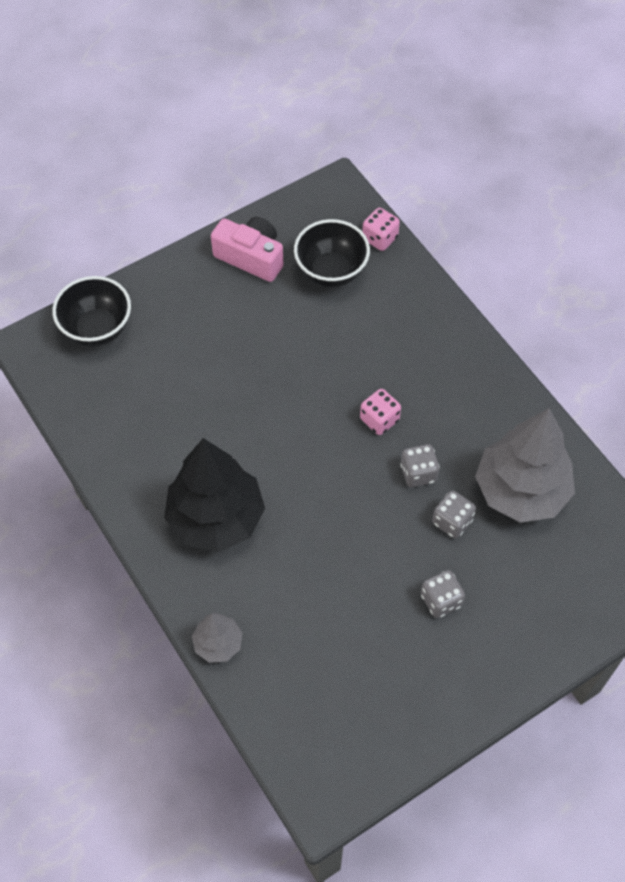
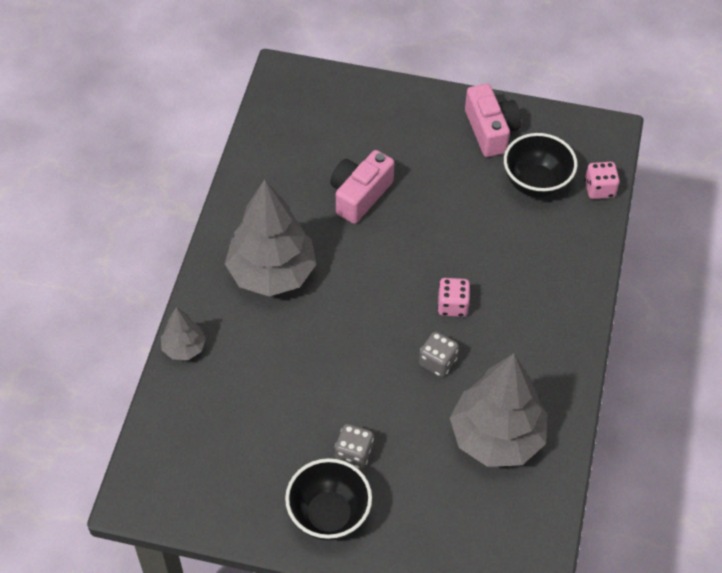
camera: 45 degrees right, 5 degrees down
(97, 329) = (335, 97): black bowl -> black bowl (329, 515)
(211, 394) = (360, 195): none -> pink camera
(216, 518) = (271, 273): black tree -> grey tree
(452, 521) = (423, 413): grey dice -> none

